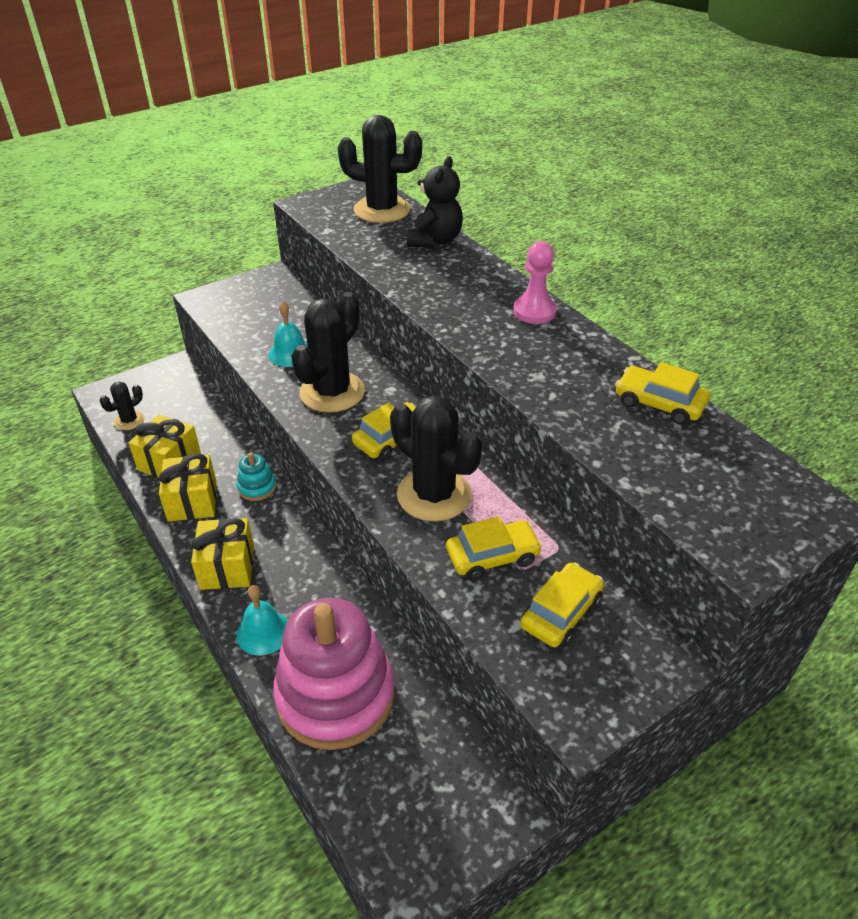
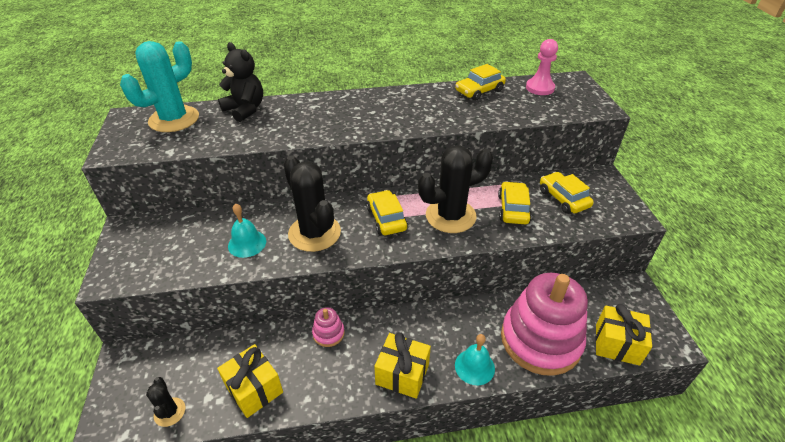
camera: 65 degrees left, 0 degrees up
(192, 501) = (315, 382): yellow gift -> yellow gift (617, 344)
(257, 487) = (328, 333): turquoise stacking toy -> pink stacking toy
(382, 210) = (174, 119): black cactus -> turquoise cactus
(534, 311) = (365, 99): pink pawn -> pink pawn (540, 88)

